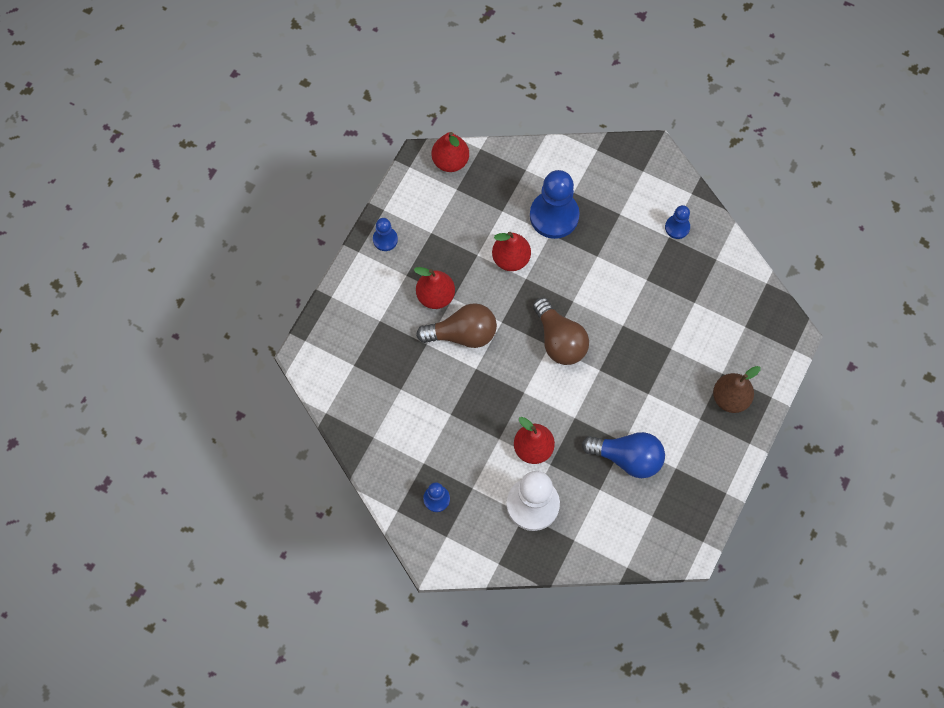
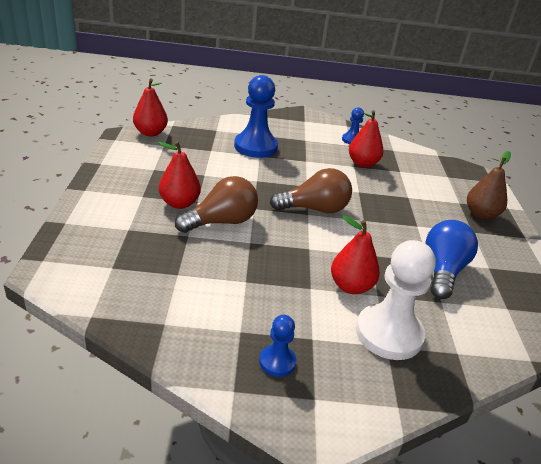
camera: 30 degrees left, 35 degrees down
(385, 239) = (110, 179): blue pawn -> none
(511, 259) = (236, 172): red pear -> red pear (362, 163)
(559, 340) = (314, 209): brown light bulb -> brown light bulb turned 45 degrees counterclockwise
(627, 458) = (442, 271): blue light bulb -> blue light bulb turned 60 degrees counterclockwise

